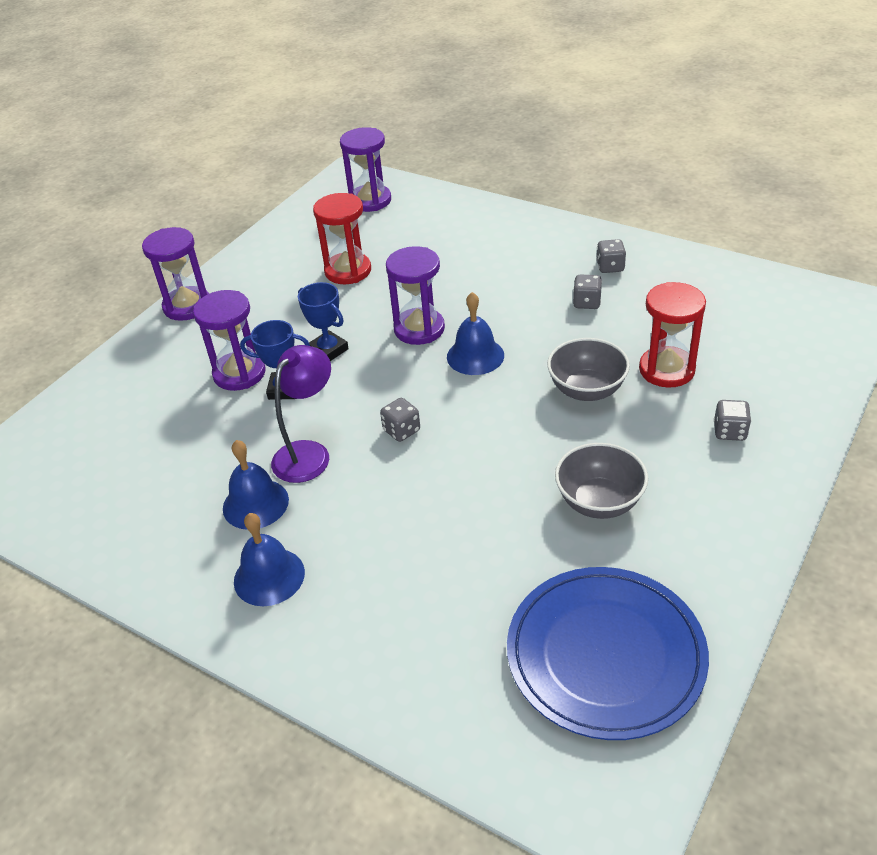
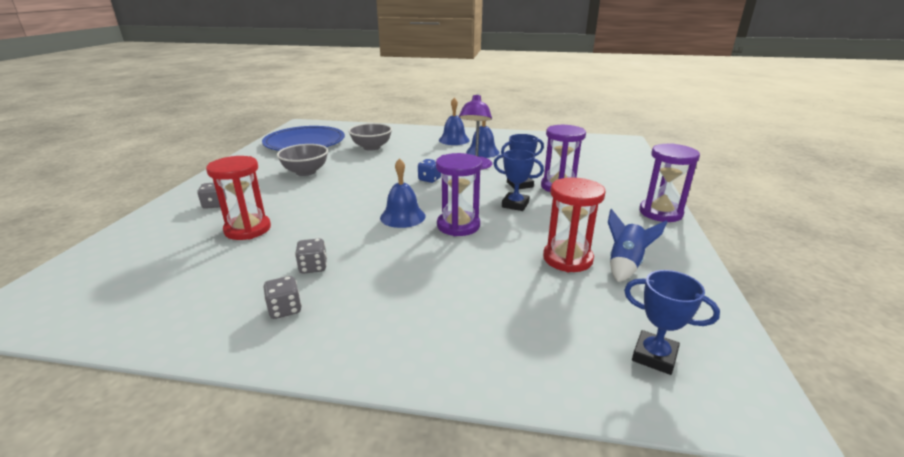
camera: 155 degrees right, 15 degrees down
(306, 257) = (625, 265): none -> blue rocket
(370, 201) = (654, 356): purple hourglass -> blue trophy
(401, 431) = (429, 179): grey dice -> blue dice
(586, 390) = (313, 210): grey bowl -> grey bowl (371, 147)

